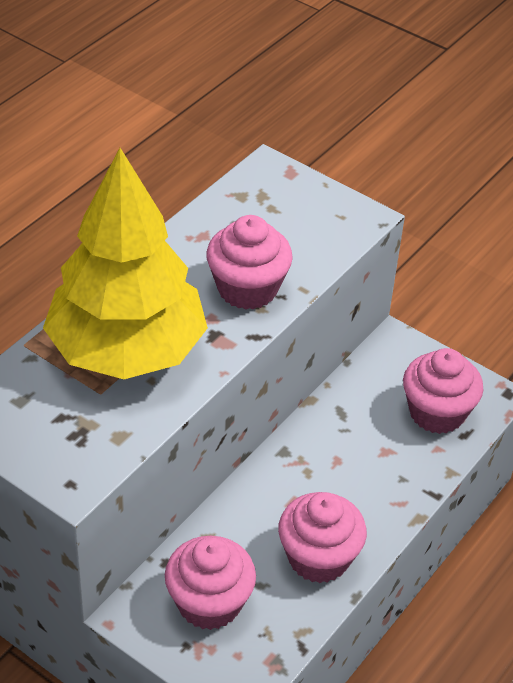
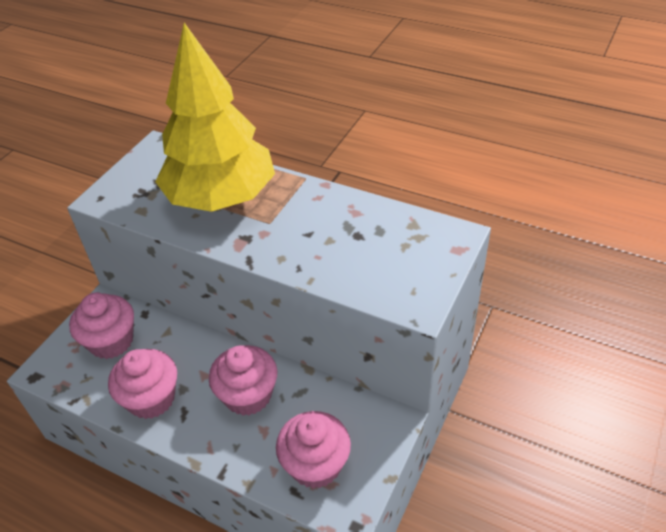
camera: 85 degrees right, 0 degrees up
(247, 289) = (301, 247): pink cupcake -> pink cupcake (248, 395)

